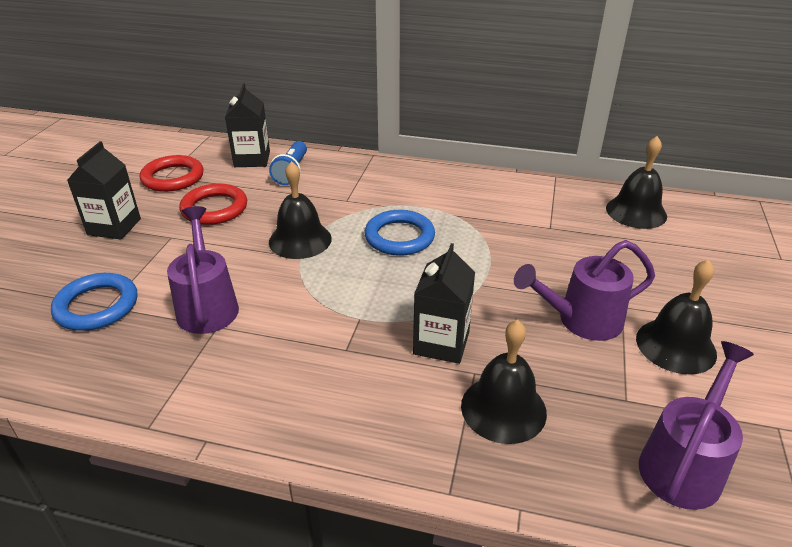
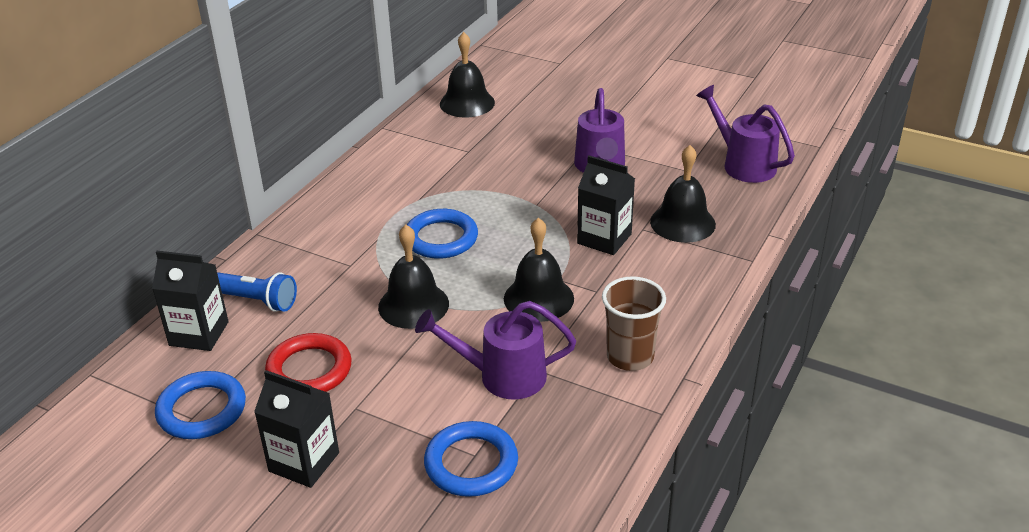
camera: 75 degrees left, 0 degrees up
(173, 178) = (202, 410): red ring -> blue ring
(238, 390) = (630, 357): none -> brown cup
(675, 346) = (640, 135): black bell -> black bell (538, 298)

